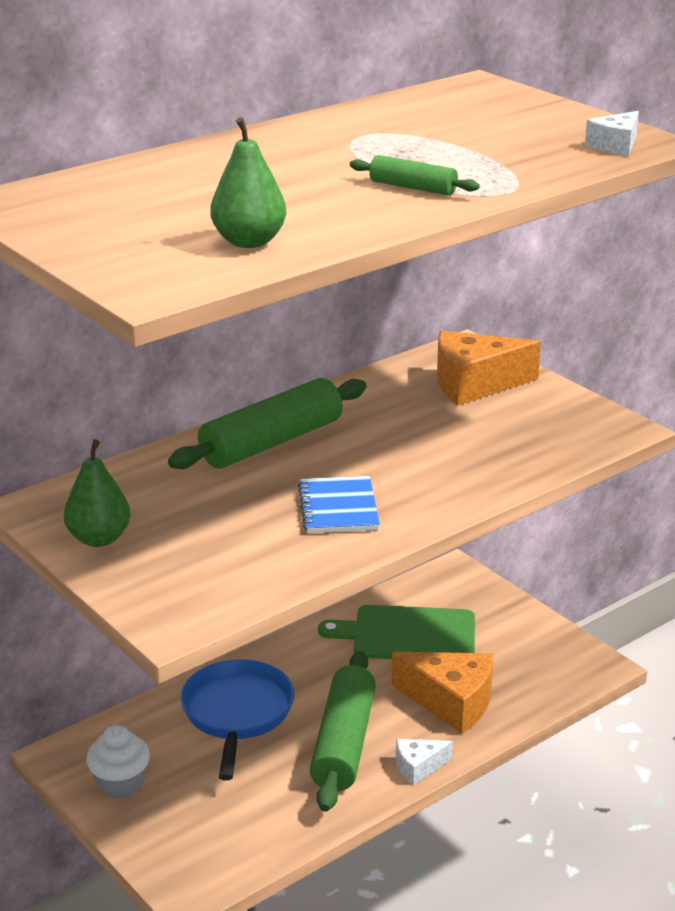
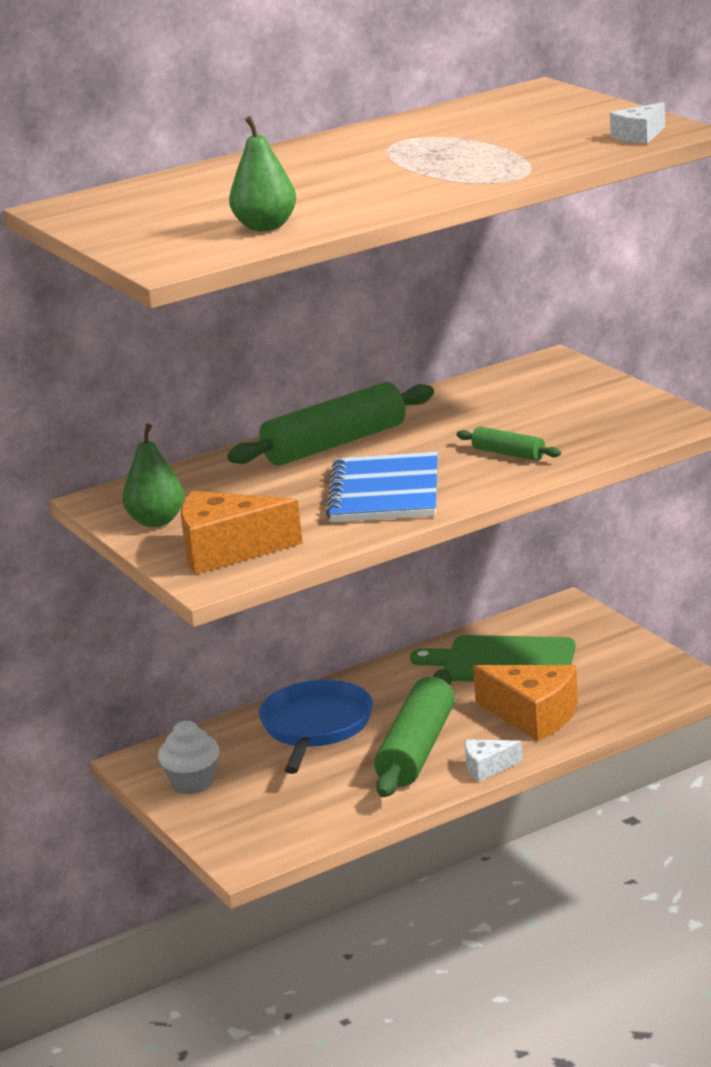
camera: 10 degrees right, 5 degrees down
(338, 508) = (384, 493): blue notebook -> blue notebook, size x1.52
(413, 188) = (430, 179): green rolling pin -> green rolling pin (508, 454)
(474, 384) = (550, 390): orange cheese -> orange cheese (227, 550)

